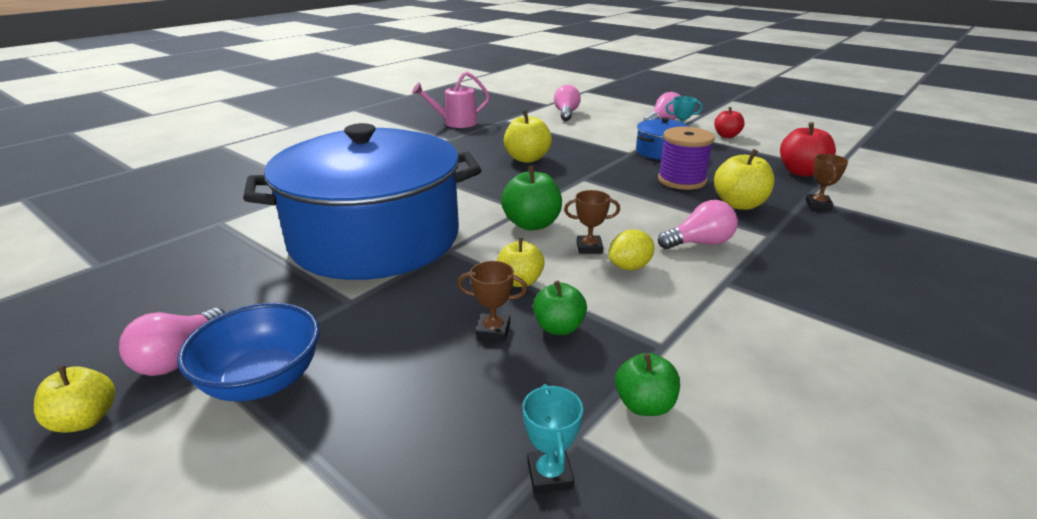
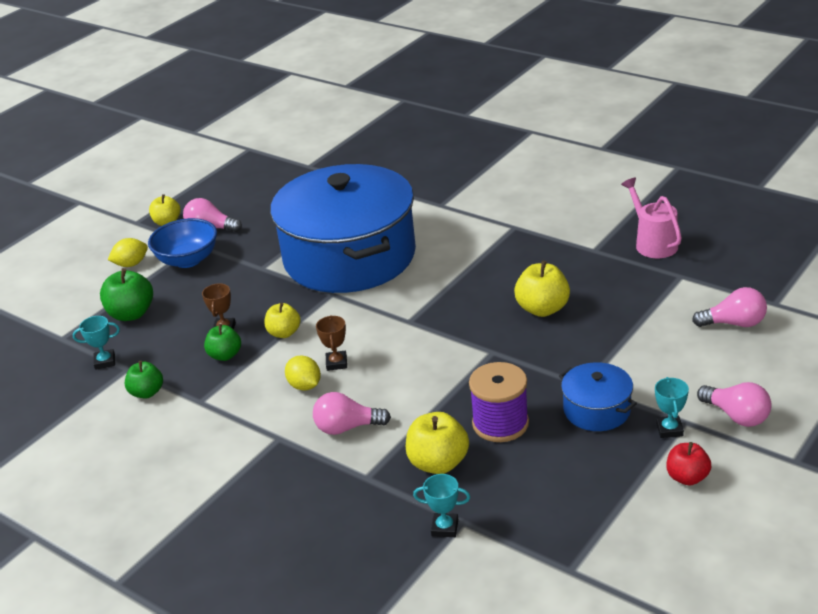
camera: 90 degrees right, 5 degrees up
(206, 467) = (131, 264): none -> yellow lemon
(532, 224) = (379, 329): green apple -> green apple (131, 314)
(699, 243) = (347, 427): pink light bulb -> pink light bulb turned 105 degrees clockwise
(801, 172) = (551, 533): red apple -> none
(818, 205) = (445, 528): brown trophy -> turquoise trophy

